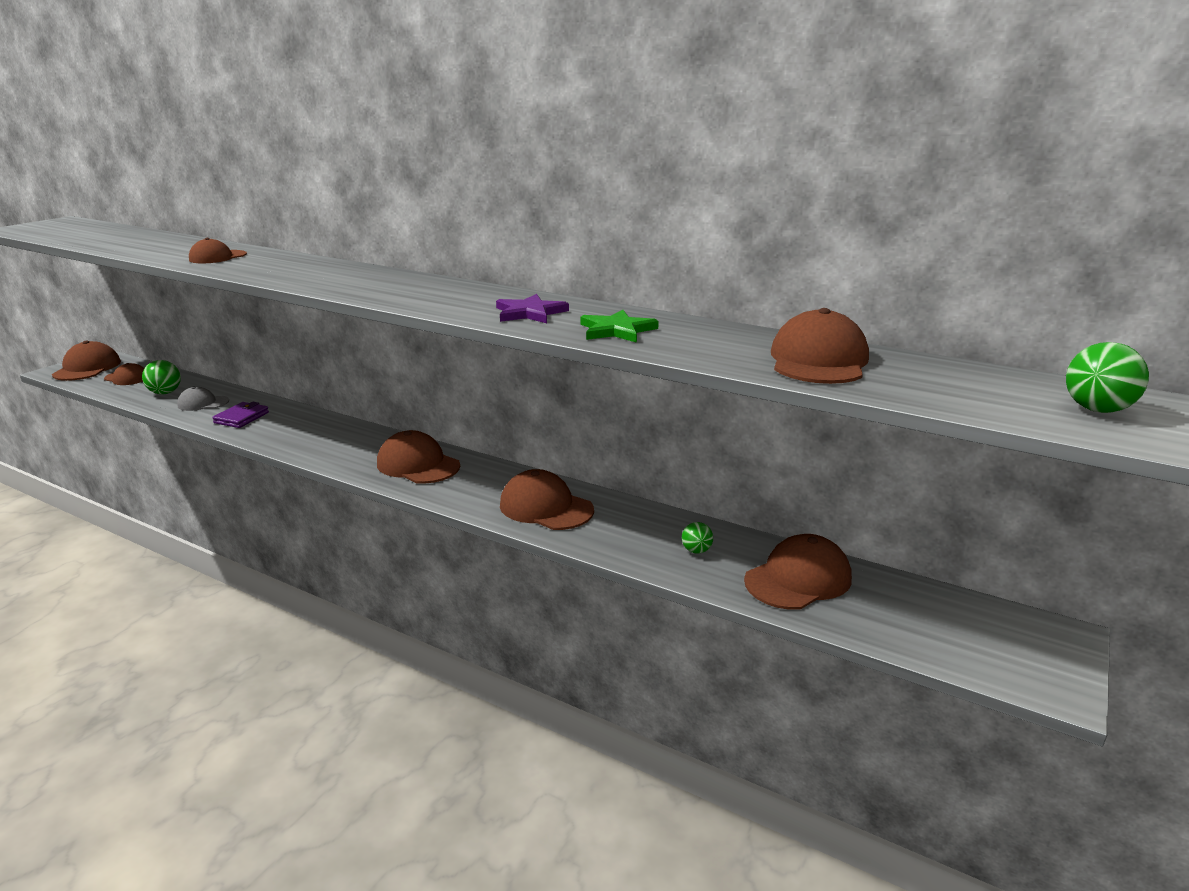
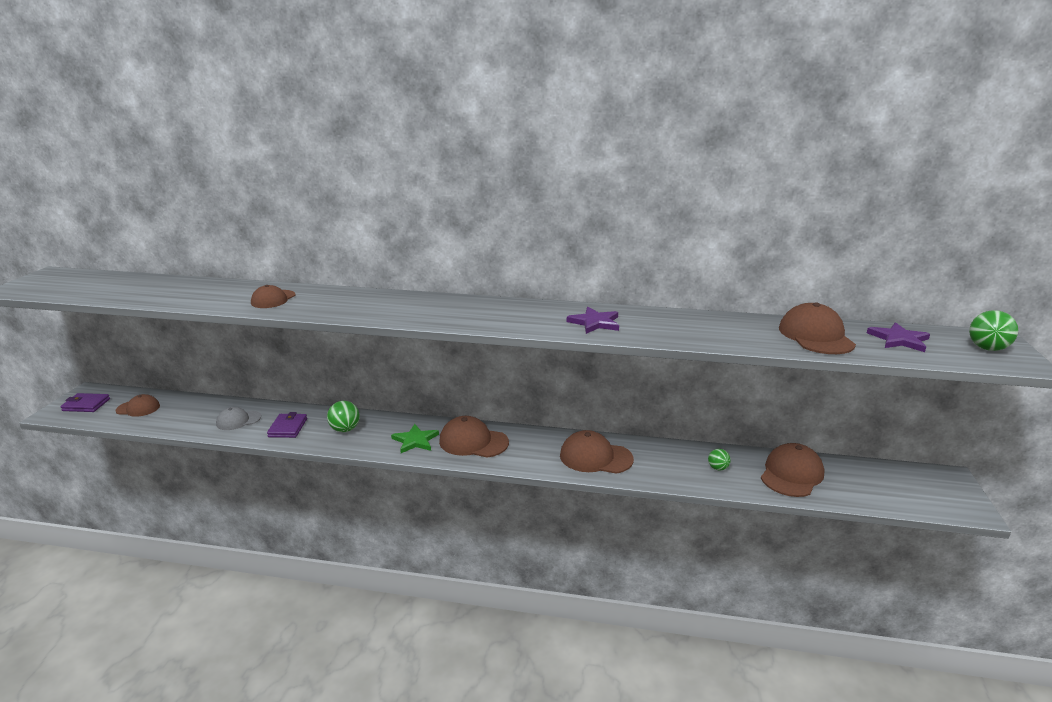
camera: 20 degrees left, 0 degrees up
(87, 368) = (86, 405): brown cap -> purple wallet
(165, 393) = (192, 416): green ball -> green ball (345, 429)
(616, 330) = (670, 330): green star -> green star (415, 440)
(951, 380) = (899, 339): none -> purple star

